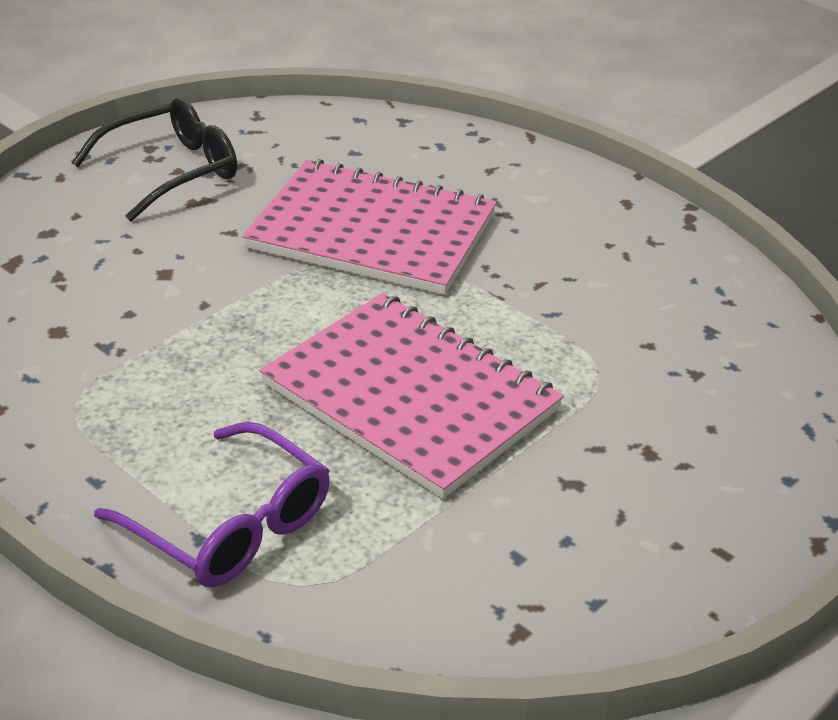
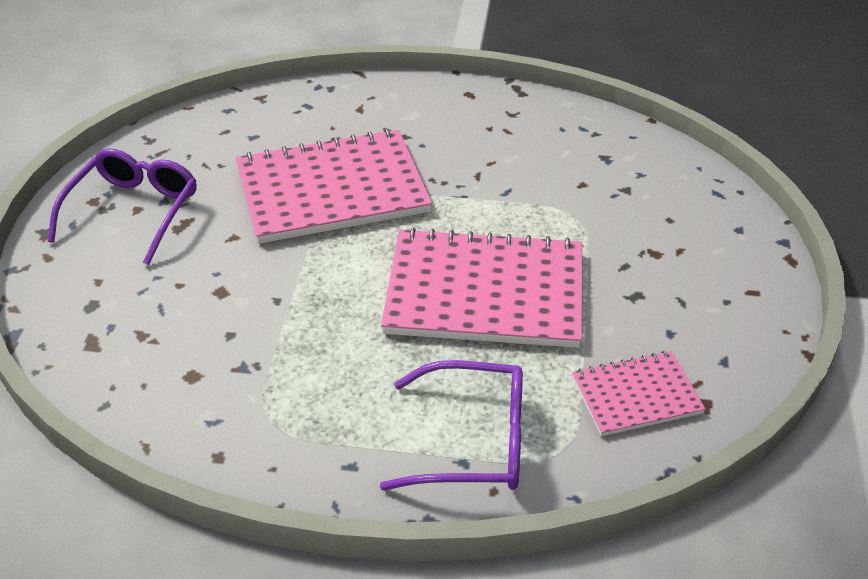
camera: 35 degrees left, 5 degrees up
(171, 171) = (133, 212): black glasses -> purple glasses
(450, 579) = (636, 395): none -> pink notebook

